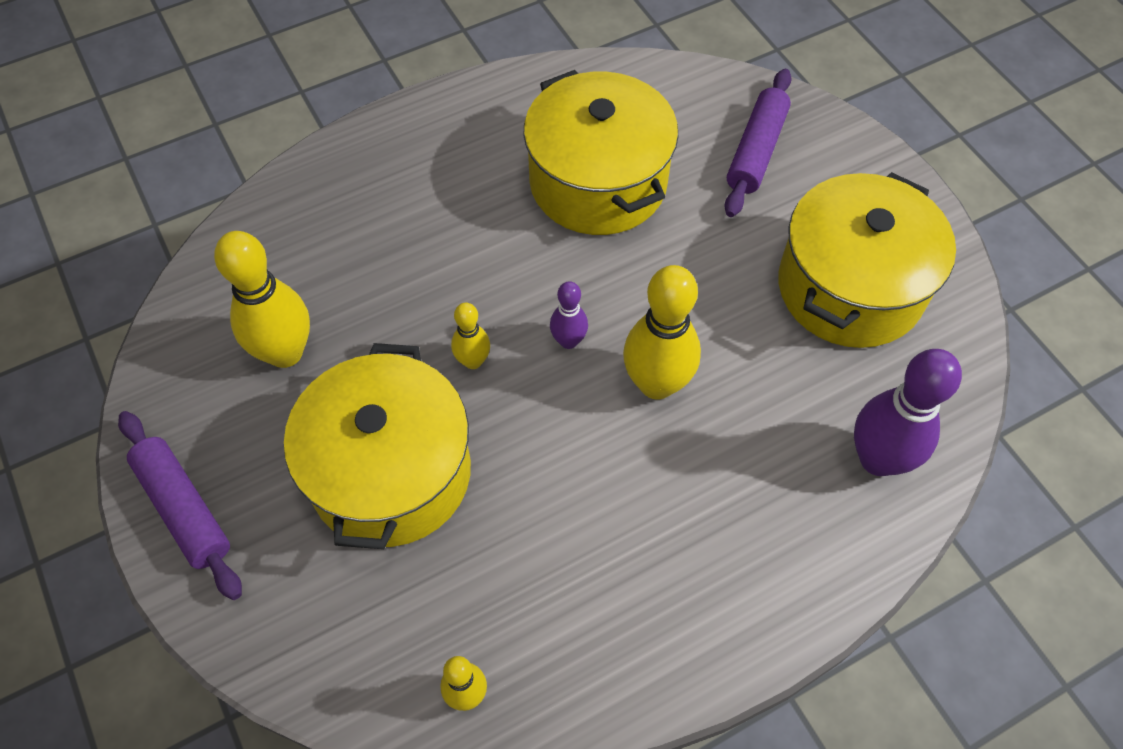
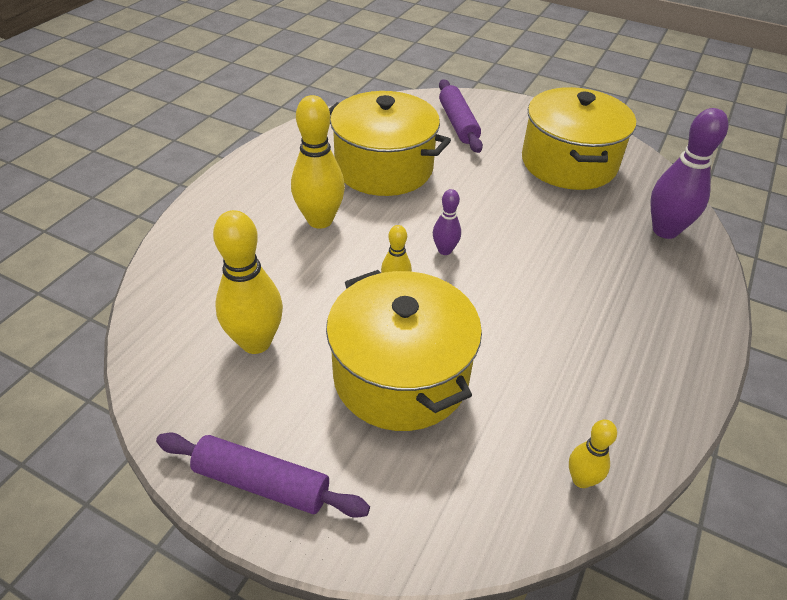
camera: 35 degrees left, 15 degrees down
(656, 383) = (517, 248): yellow bowling pin -> yellow bowling pin (320, 220)

